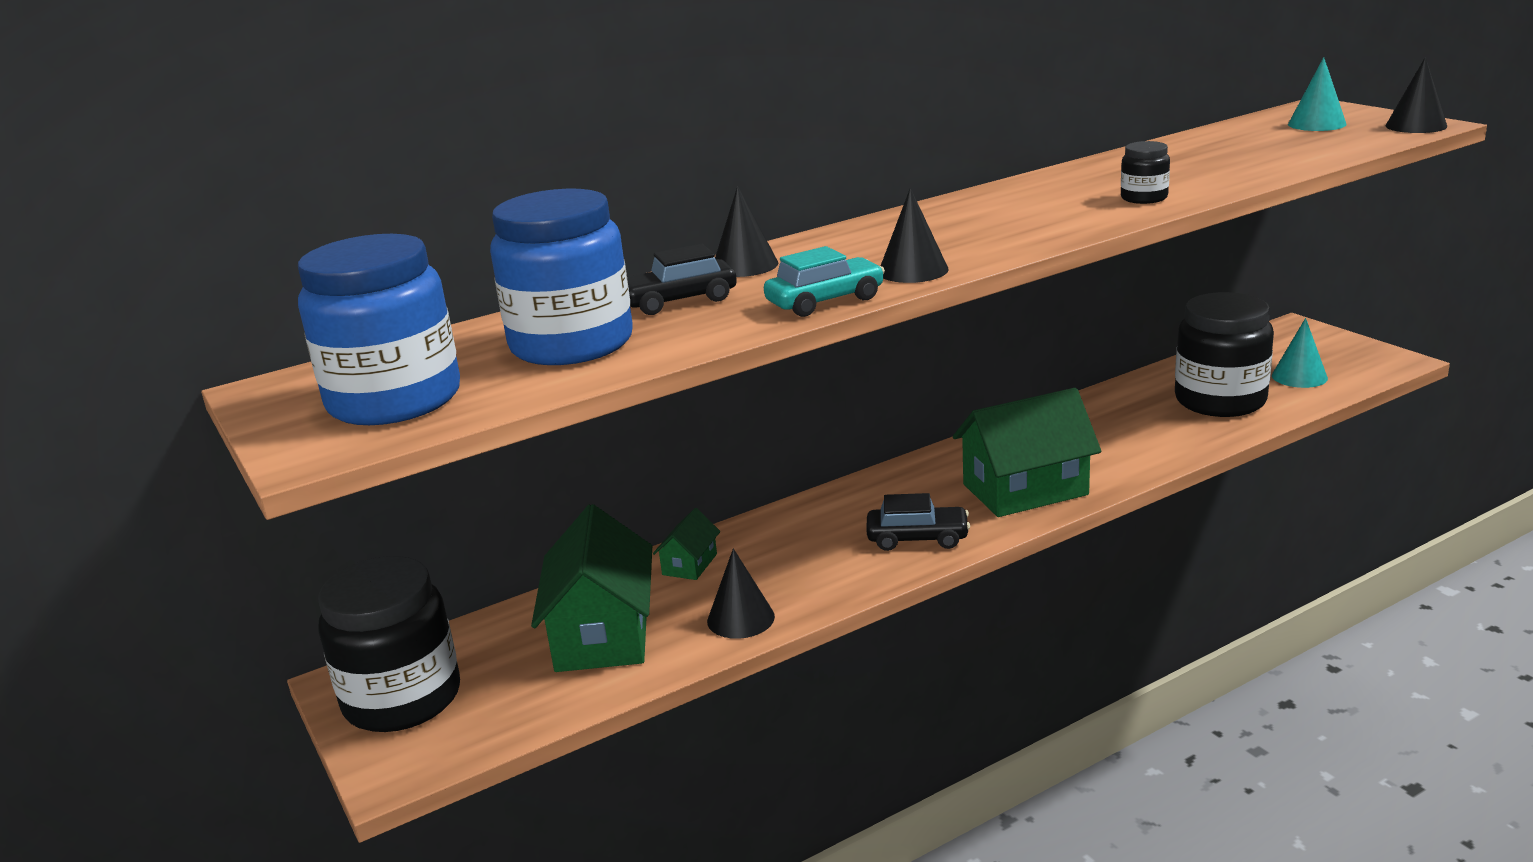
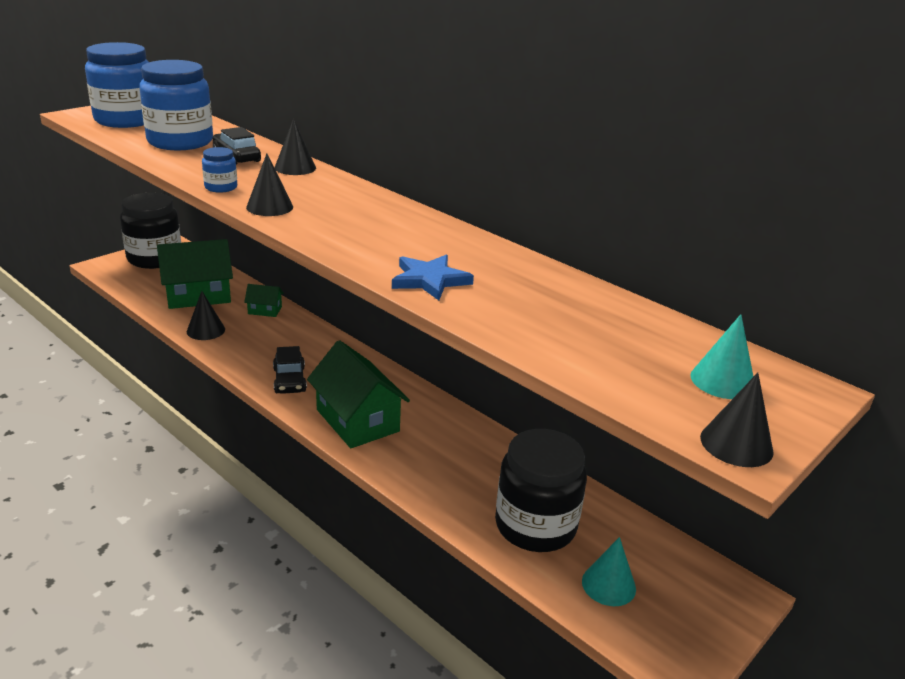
camera: 70 degrees right, 5 degrees up
(825, 301) = (221, 187): turquoise car -> blue jar
(1144, 198) = (430, 280): black jar -> blue star

